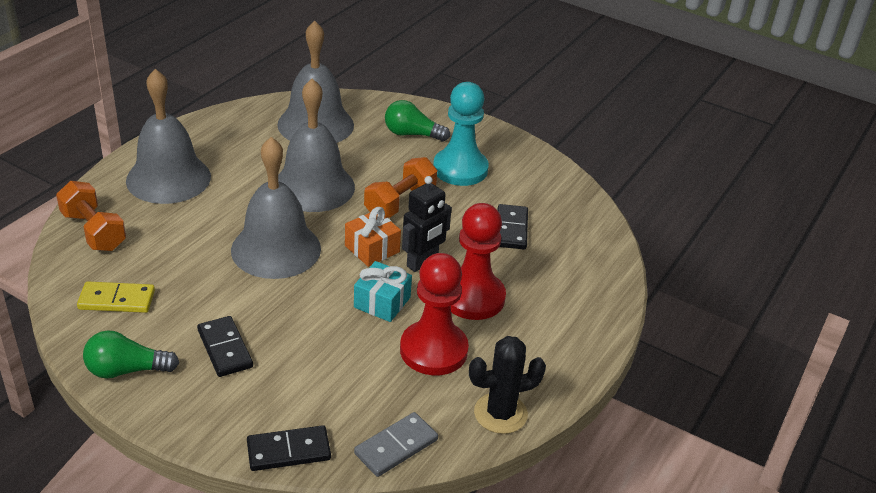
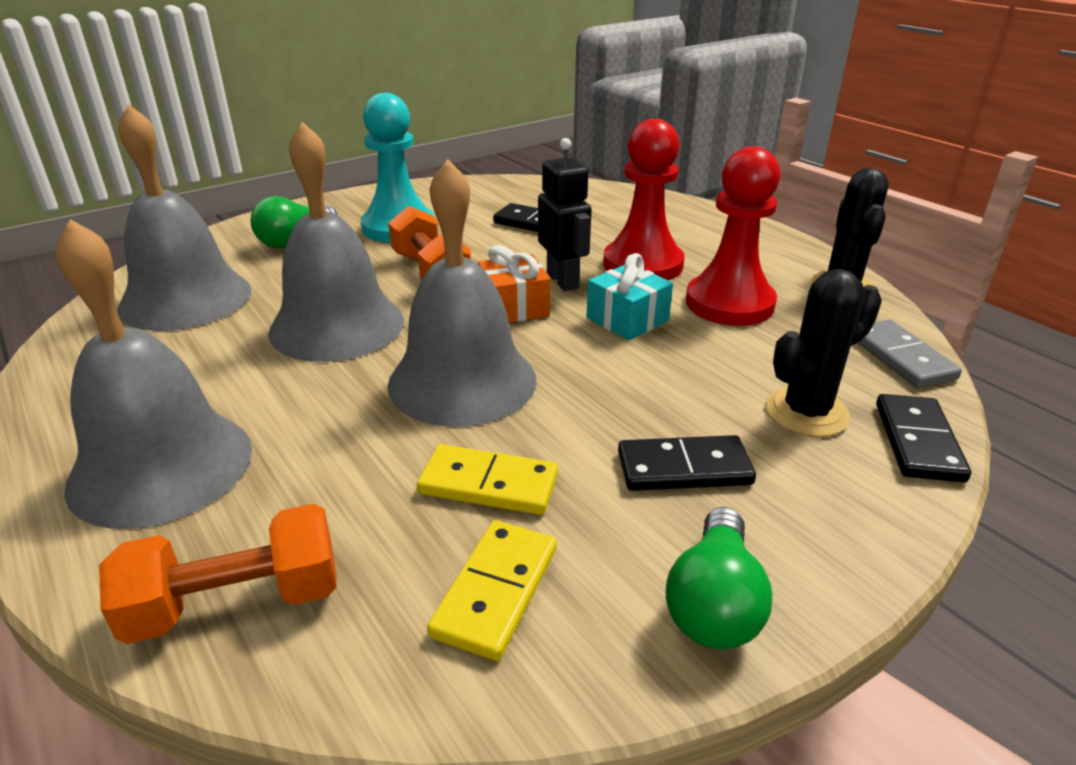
camera: 65 degrees left, 5 degrees down
(188, 281) = (489, 484): none -> yellow domino
(301, 397) = (806, 412): none -> black cactus

